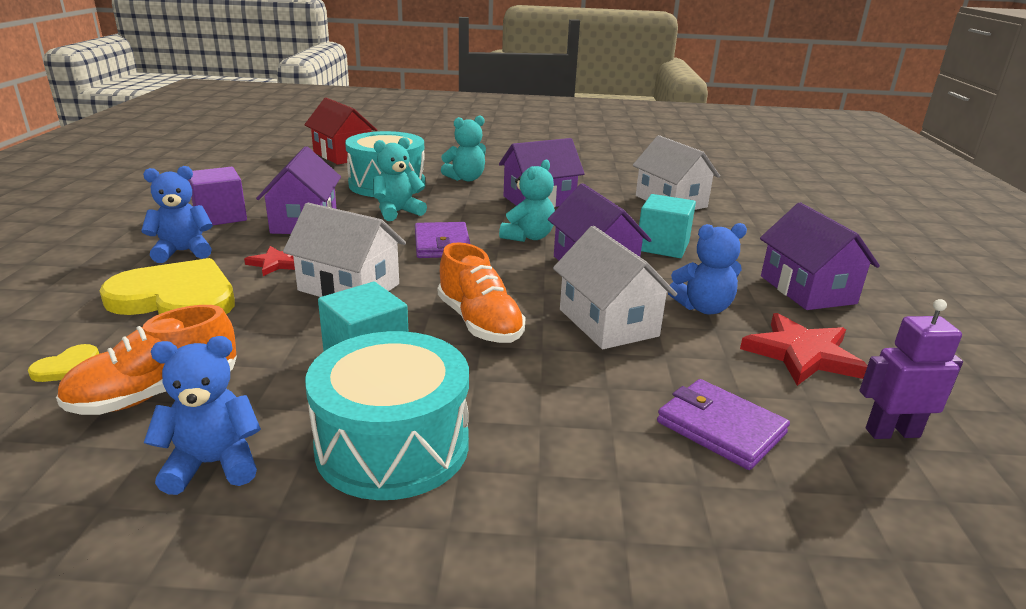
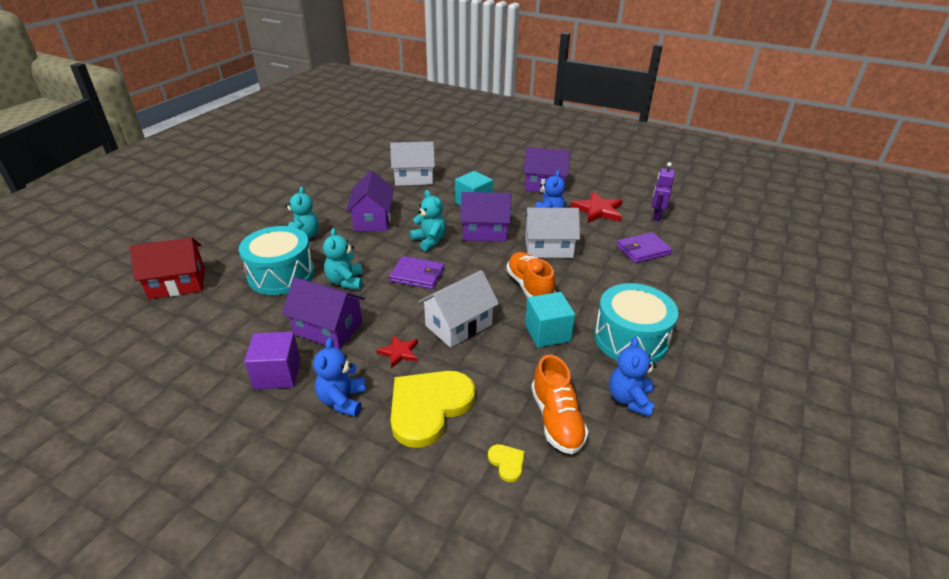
camera: 65 degrees left, 10 degrees up
(479, 323) = (529, 286): orange shoe -> orange shoe turned 105 degrees counterclockwise

